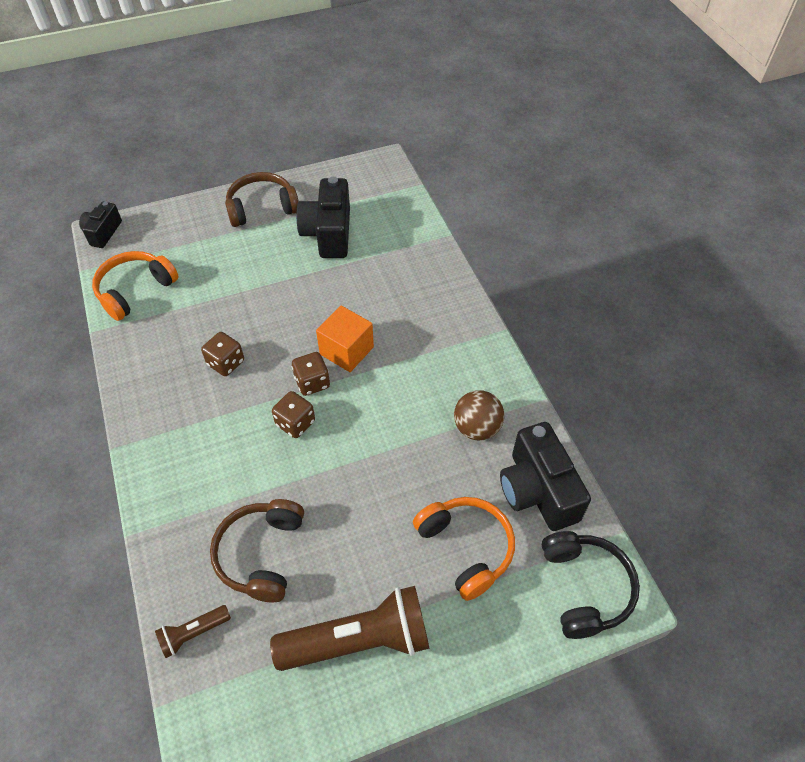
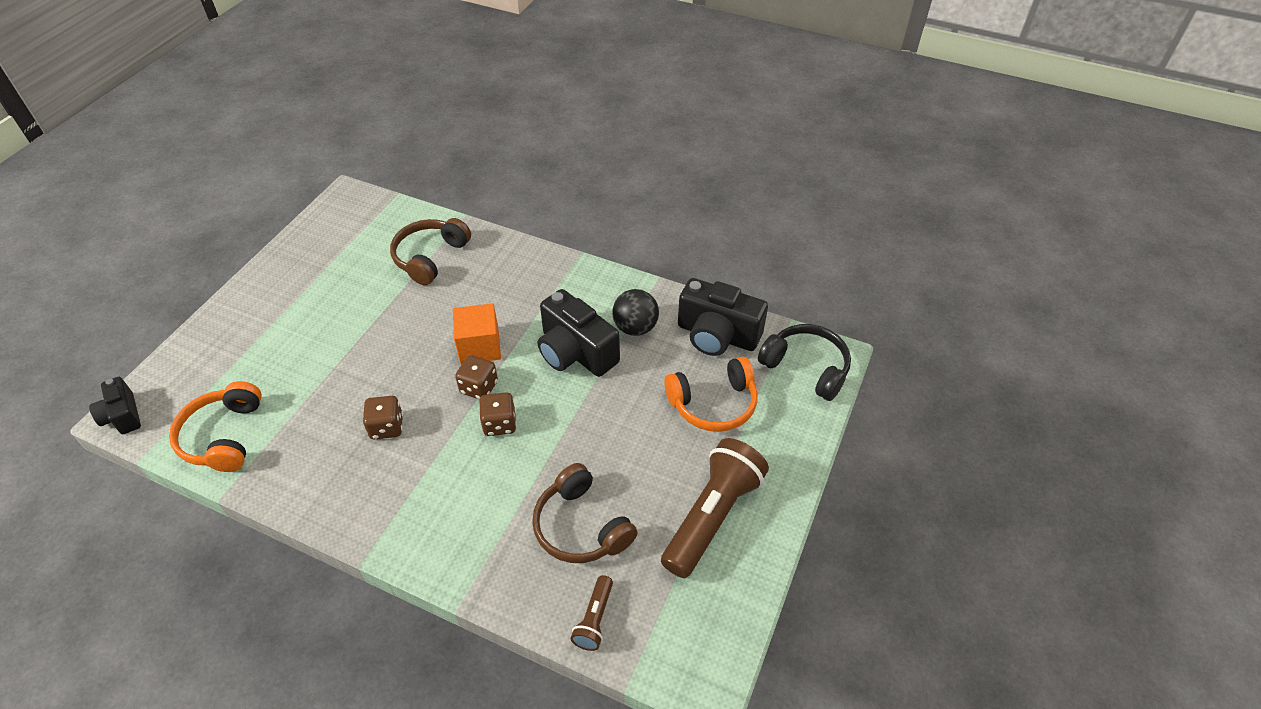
camera: 45 degrees left, 5 degrees down
(262, 208) = (272, 294): brown headphones -> brown headphones (430, 257)
(328, 233) = (360, 276): black camera -> black camera (575, 352)
(466, 548) = (713, 404): orange headphones -> orange headphones turned 150 degrees clockwise
(477, 428) = (635, 327): brown ball -> black ball

